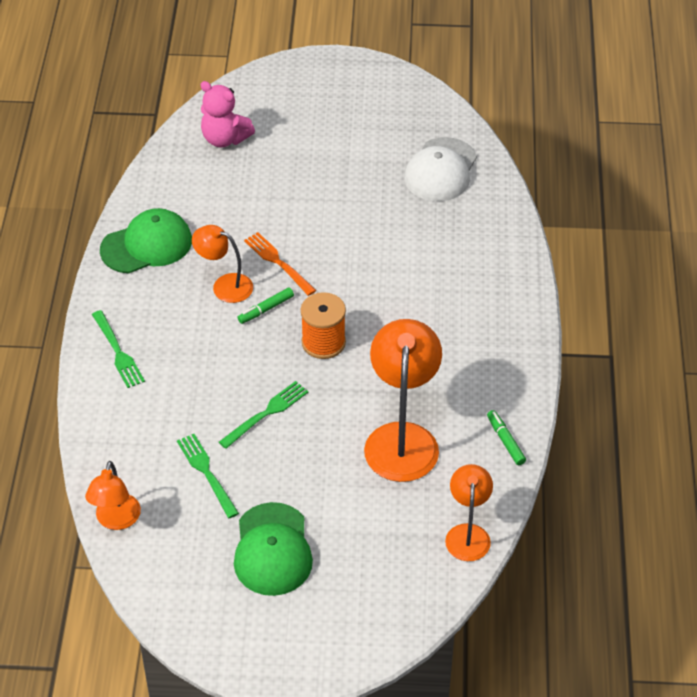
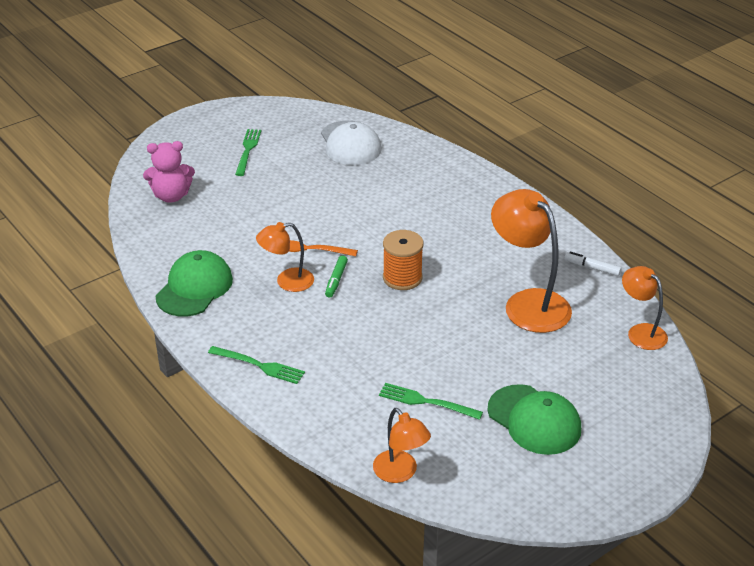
camera: 40 degrees left, 10 degrees down
(266, 413) = (419, 341): green fork -> green fork (248, 150)
(505, 441) = (592, 268): green marker -> white marker

